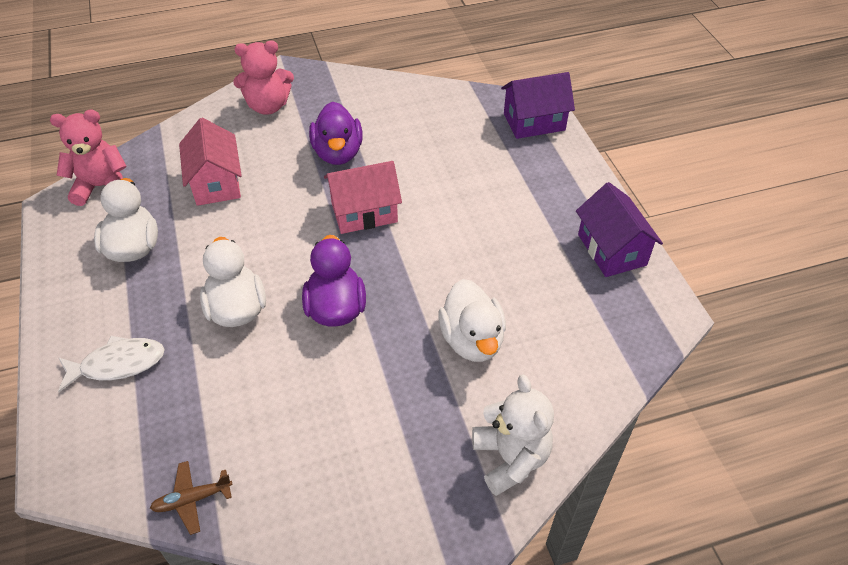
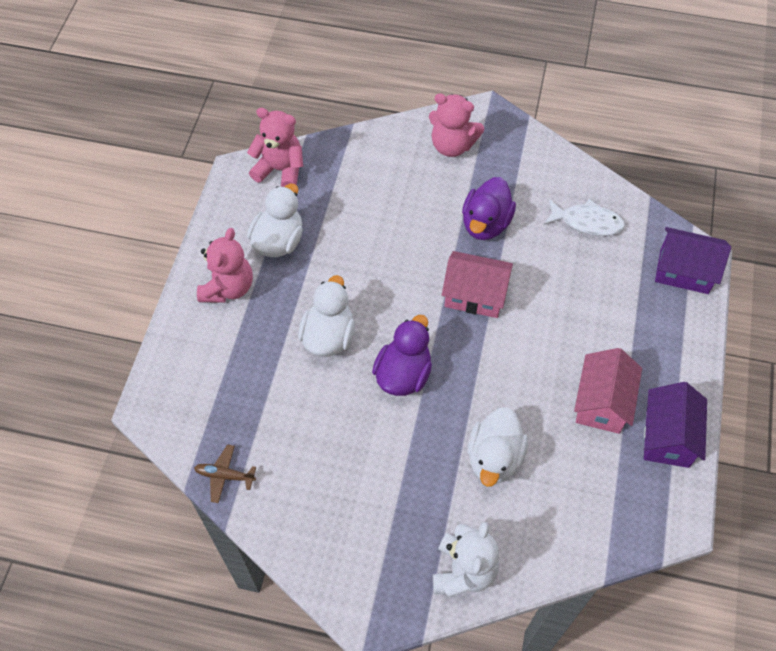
camera: 30 degrees right, 10 degrees up
(97, 312) = (228, 287): none -> pink teddy bear
(118, 364) = (223, 340): white fish -> white fish (587, 222)
(216, 183) = (370, 208): pink house -> pink house (602, 403)

